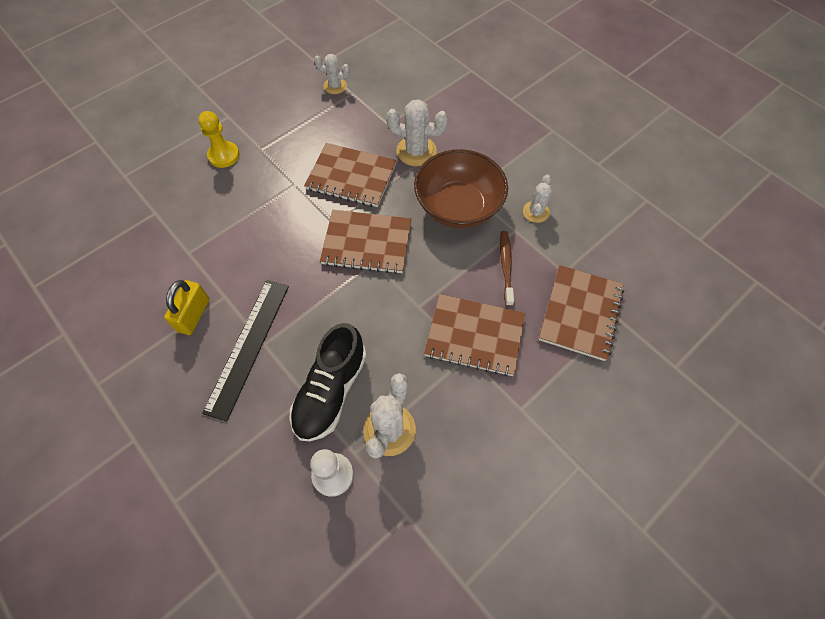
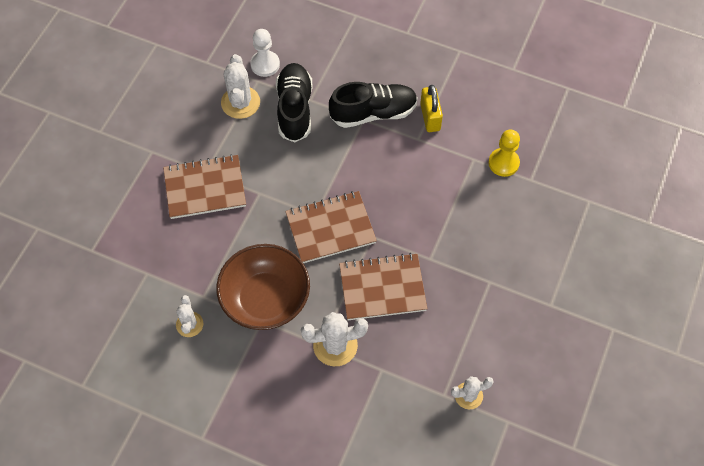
camera: 155 degrees right, 0 degrees up
(224, 155) = (517, 259): yellow pawn -> yellow pawn (503, 163)
(248, 346) = (373, 113): black ruler -> black shoe
(505, 267) = (200, 257): brown toothbrush -> none
(580, 313) = (123, 241): brown notebook -> none

